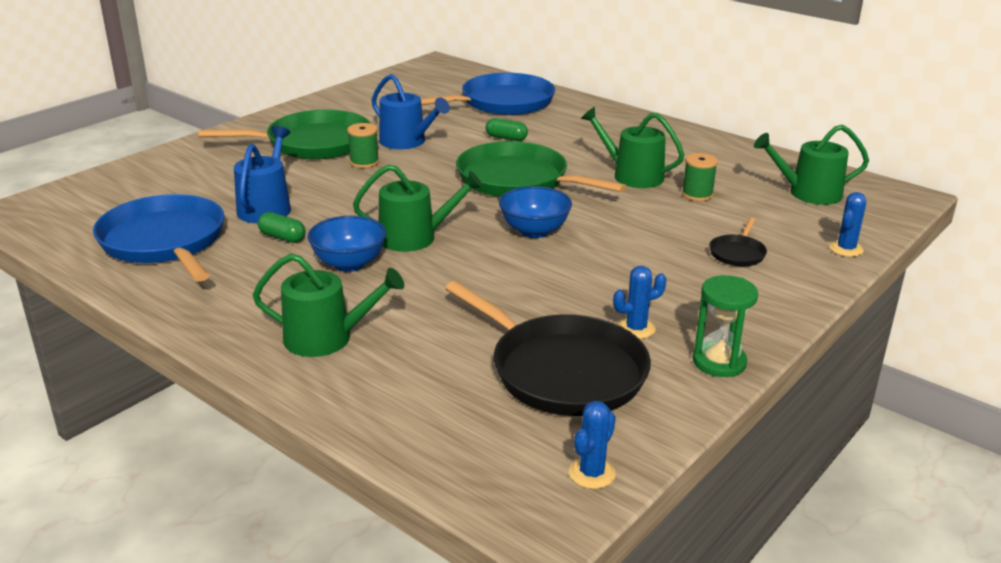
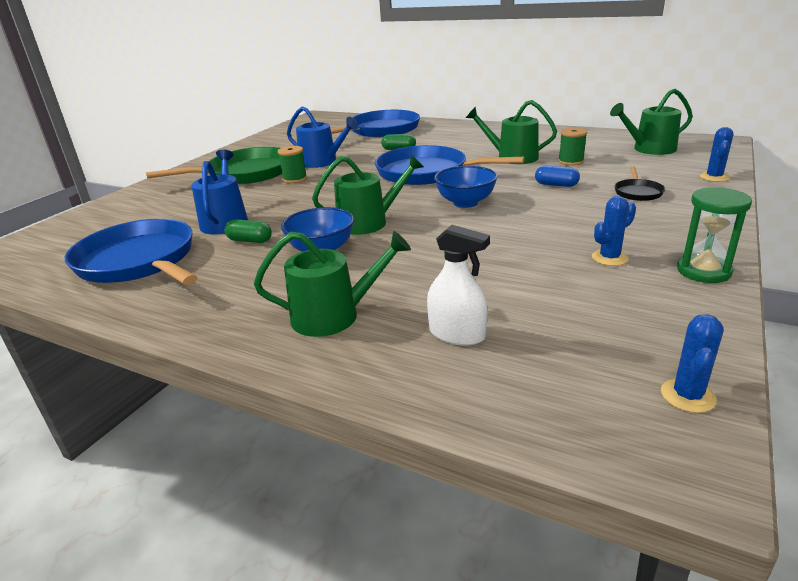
camera: 10 degrees left, 0 degrees up
(429, 378) = (457, 334): none -> white spray bottle
(518, 180) = (427, 172): green pan -> blue pan
(562, 371) = (575, 303): black pan -> none
(653, 225) = (556, 185): none -> blue capsule

